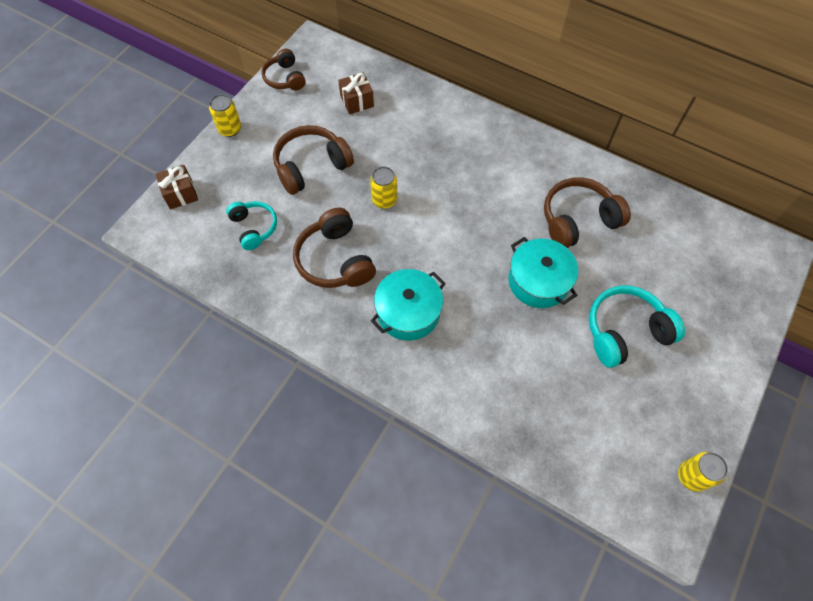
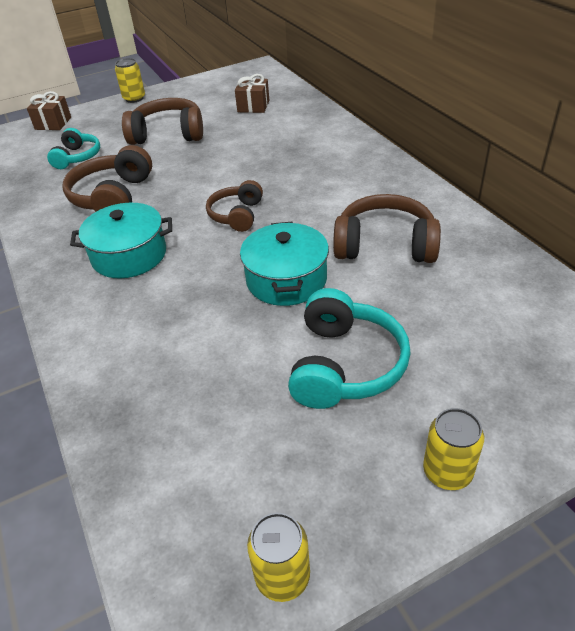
camera: 35 degrees right, 20 degrees down
(285, 78) = (211, 81): brown headphones -> brown headphones (237, 215)
(384, 200) = (203, 171): yellow can -> yellow can (447, 472)
(625, 332) = (344, 365): turquoise headphones -> turquoise headphones turned 90 degrees clockwise

